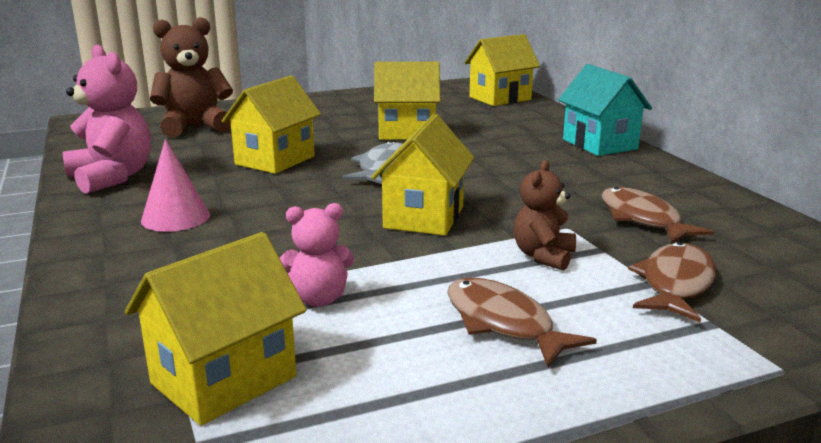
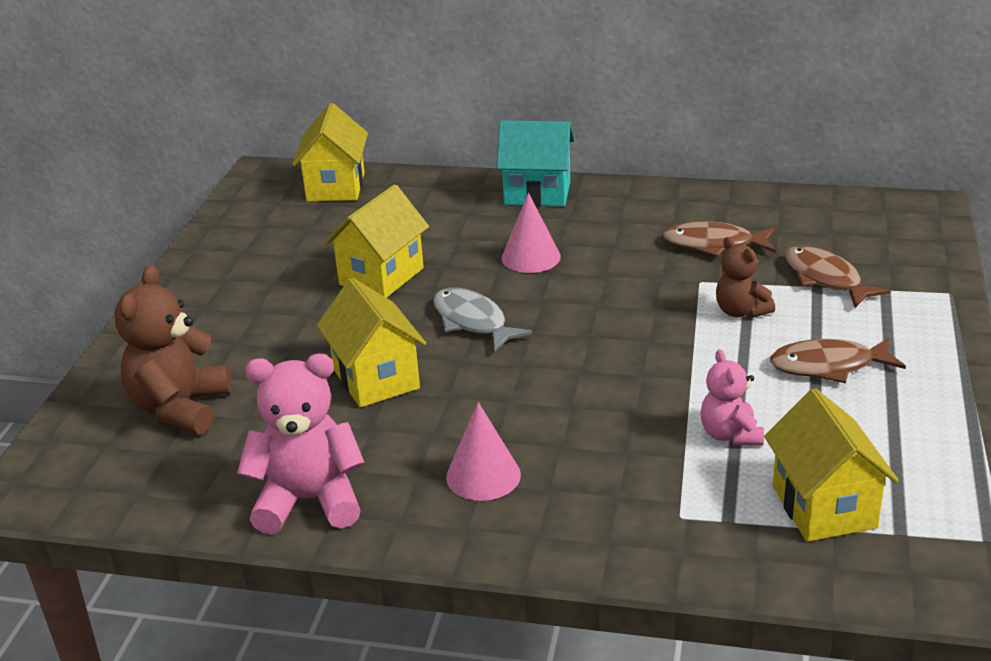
camera: 55 degrees left, 10 degrees up
(318, 299) = (730, 434): pink teddy bear -> pink teddy bear turned 150 degrees clockwise
(424, 217) = (617, 338): yellow house -> none
(502, 163) = (531, 257): none -> pink cone

